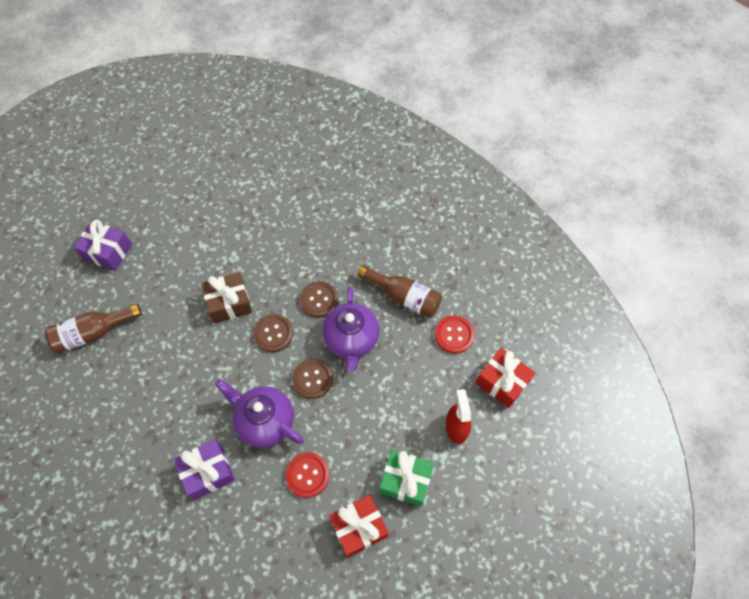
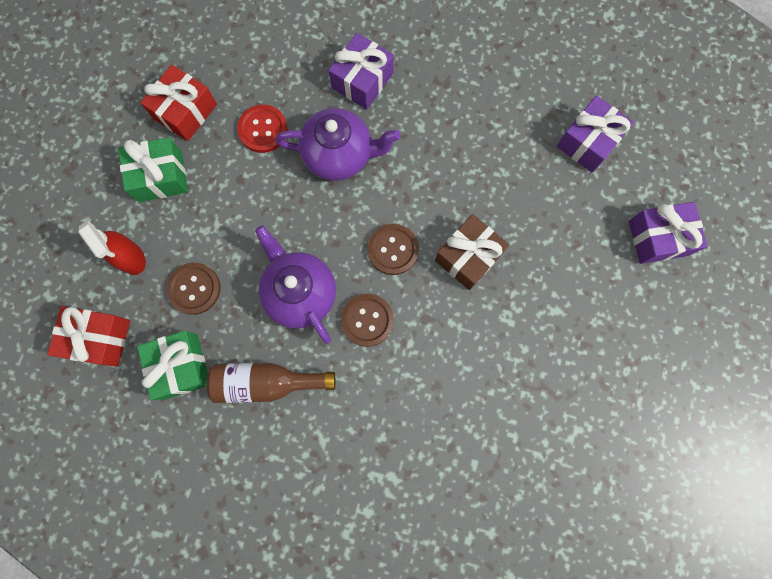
camera: 150 degrees right, 15 degrees up
(93, 333) = (588, 142): brown bottle -> purple gift
(312, 379) = (316, 224): brown button -> brown button (194, 289)
(454, 335) = (181, 366): red button -> green gift

